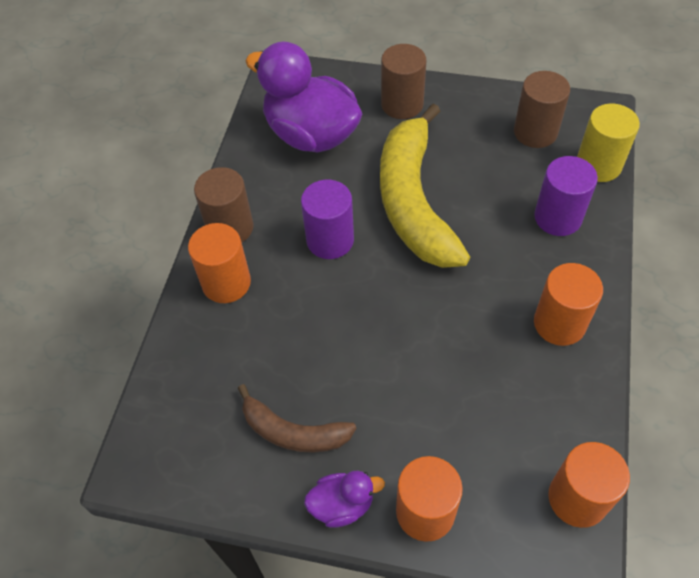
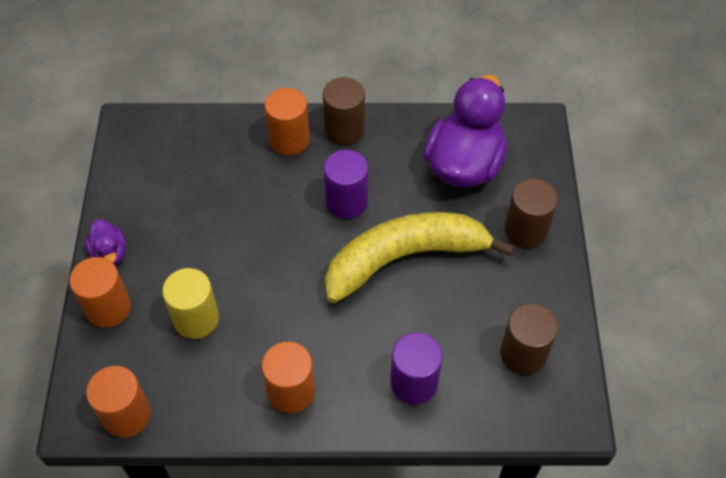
camera: 75 degrees right, 0 degrees up
(293, 432) = (164, 211): brown banana -> none
(598, 165) = (493, 417): yellow cylinder -> yellow cylinder (196, 319)

